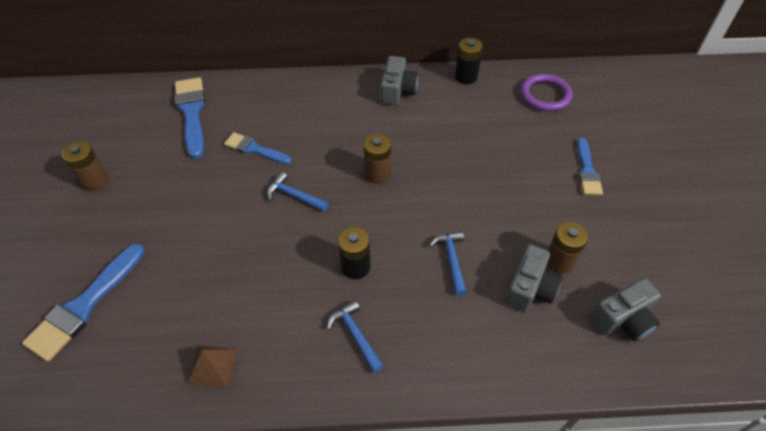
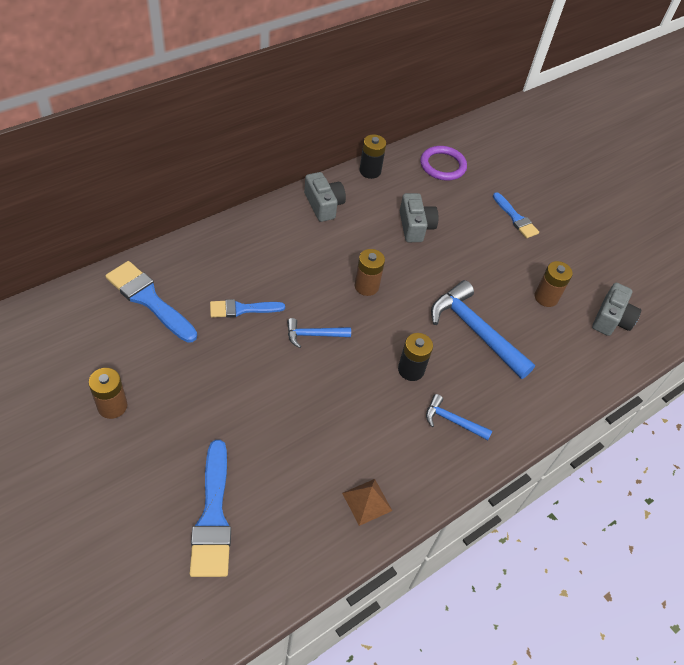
camera: 40 degrees left, 0 degrees up
(451, 259) = (475, 330): blue hammer -> blue hammer, size x1.91
(529, 288) = (541, 326): grey camera -> grey camera (415, 226)

